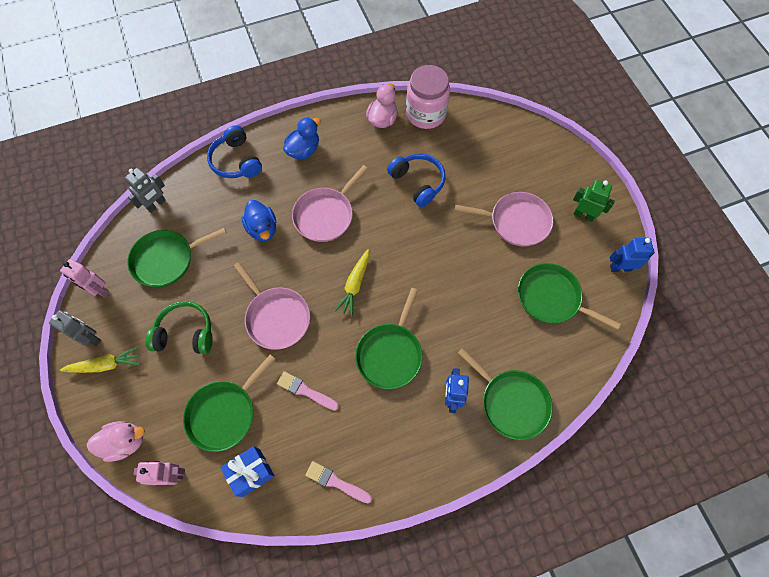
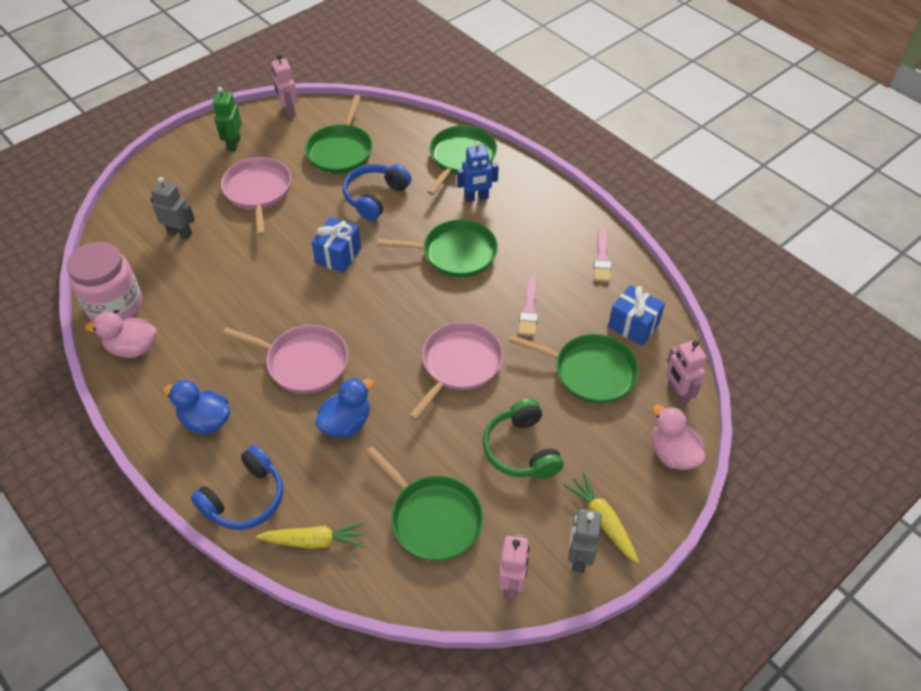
camera: 110 degrees left, 15 degrees down
(156, 204) = (351, 574): grey robot -> grey robot (180, 233)
(355, 285) = (388, 305): yellow carrot -> yellow carrot (315, 541)
(418, 182) = (228, 286): blue headphones -> blue headphones (375, 197)
(421, 263) = (338, 255): none -> blue gift
(620, 268) = (289, 111): blue robot -> pink robot

